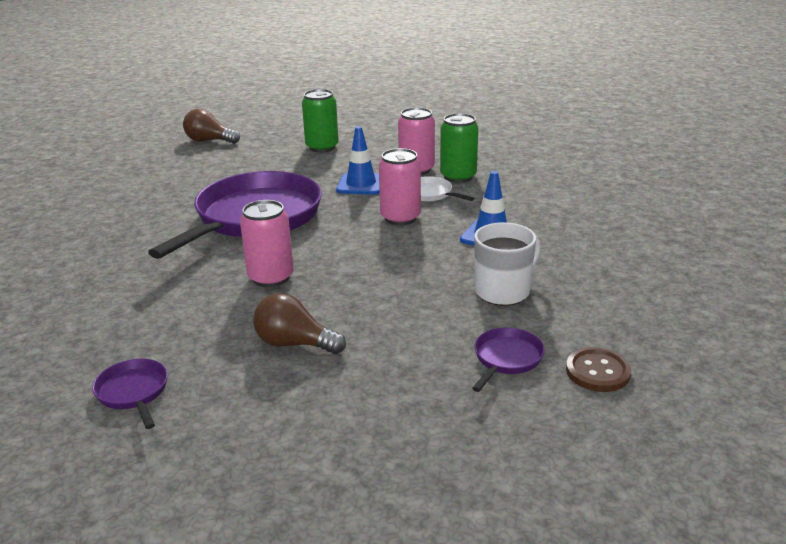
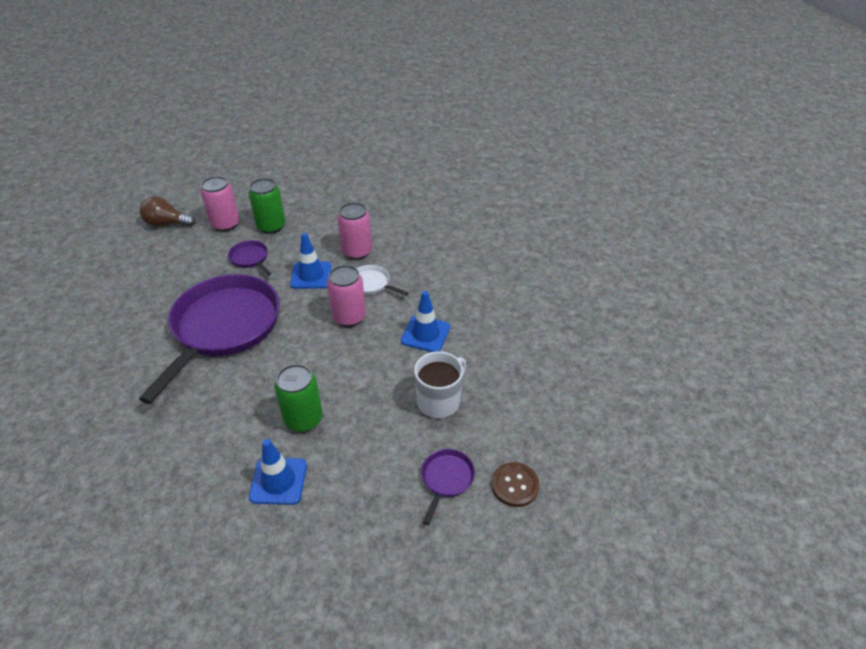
camera: 10 degrees left, 15 degrees up
(133, 392) = (154, 553): purple pan -> purple pan (250, 258)
(271, 277) = (248, 403): pink can -> pink can (225, 224)
(294, 344) = (278, 481): brown light bulb -> blue traffic cone
(458, 176) = (393, 259): green can -> green can (303, 419)

